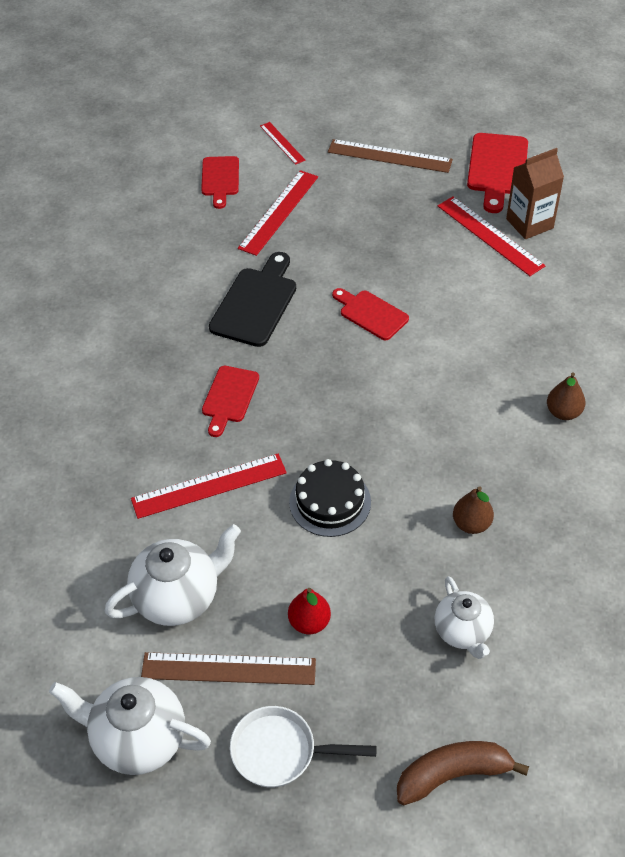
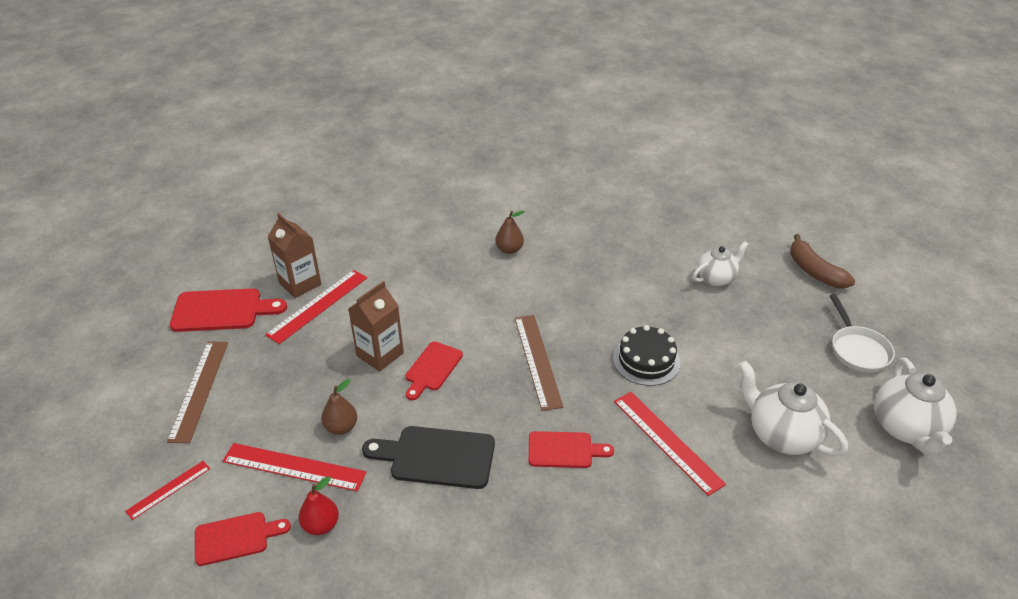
camera: 105 degrees left, 10 degrees down
(228, 668) = (819, 390): brown ruler -> brown ruler (537, 360)
(309, 622) = (755, 353): red pear -> red pear (321, 525)
(403, 276) = (380, 354): none -> brown carton
(471, 524) = (629, 283): brown pear -> brown pear (341, 427)

